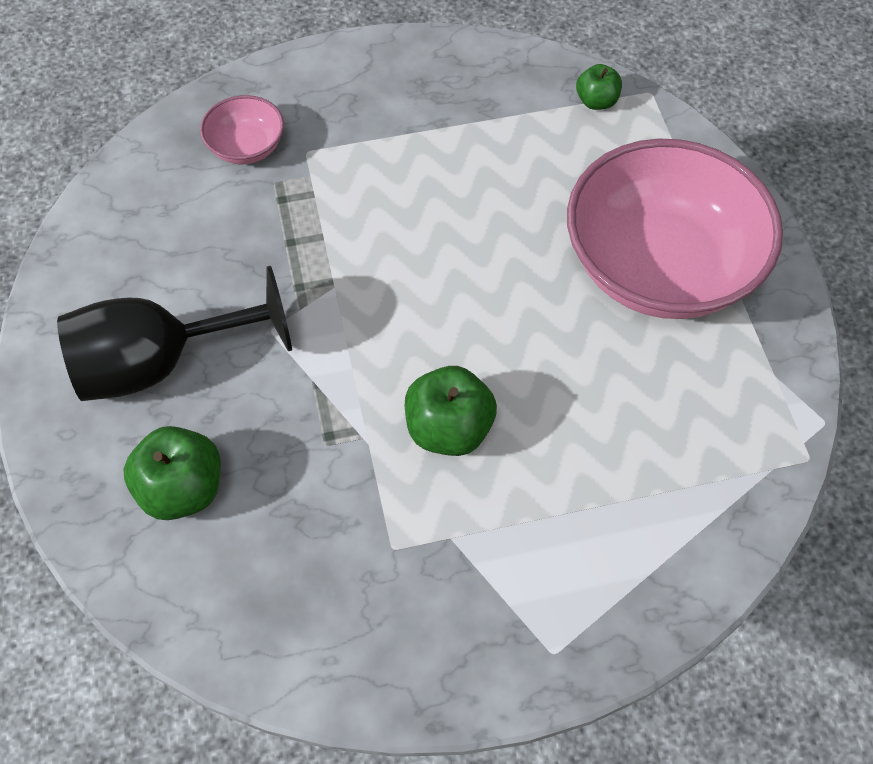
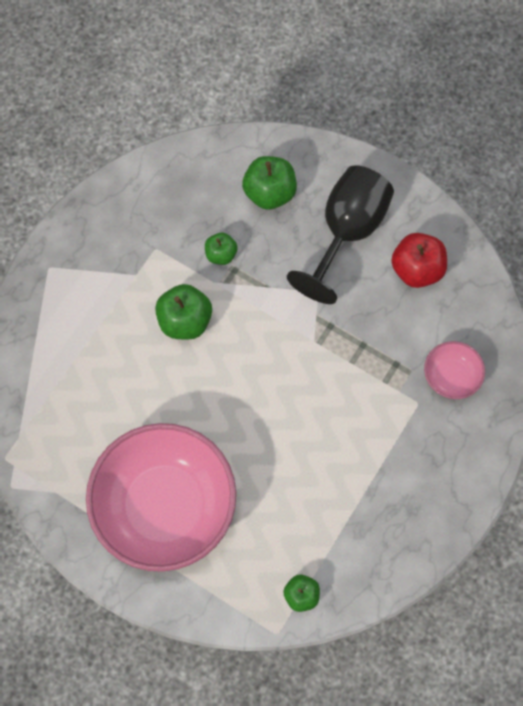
camera: 135 degrees right, 10 degrees up
(144, 262) = (417, 269): none -> red apple
(324, 468) = (221, 254): none -> green apple

